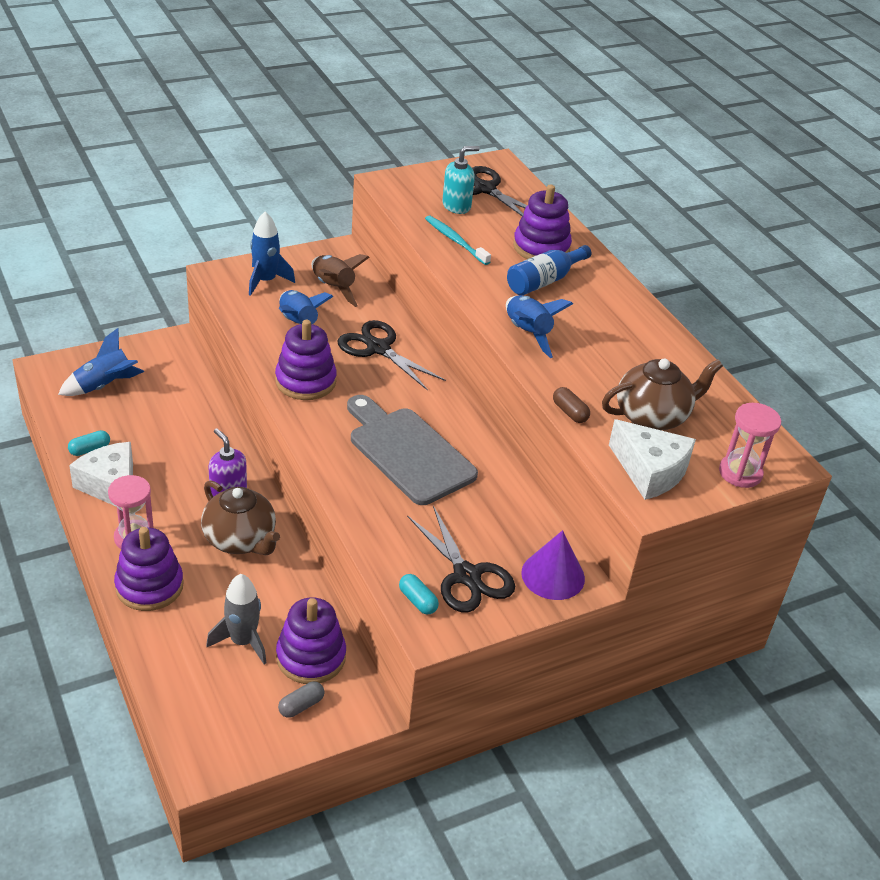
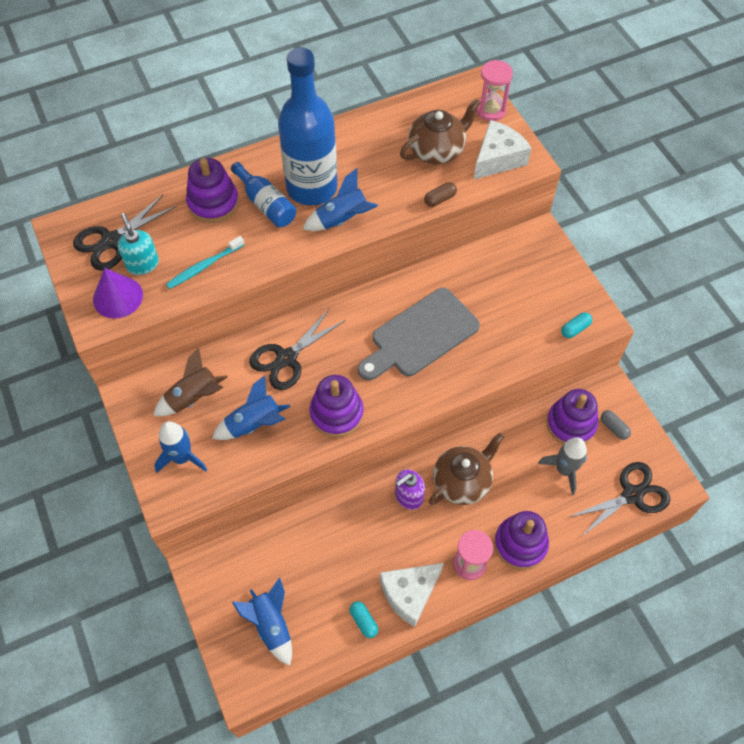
camera: 85 degrees left, 20 degrees up
(467, 576) = (546, 299): black scissors -> black scissors (632, 495)
(553, 575) = (536, 249): purple cone -> purple cone (118, 297)
(573, 313) = (312, 188): none -> blue bottle
(653, 416) = (437, 150): brown teapot -> brown teapot turned 75 degrees clockwise

